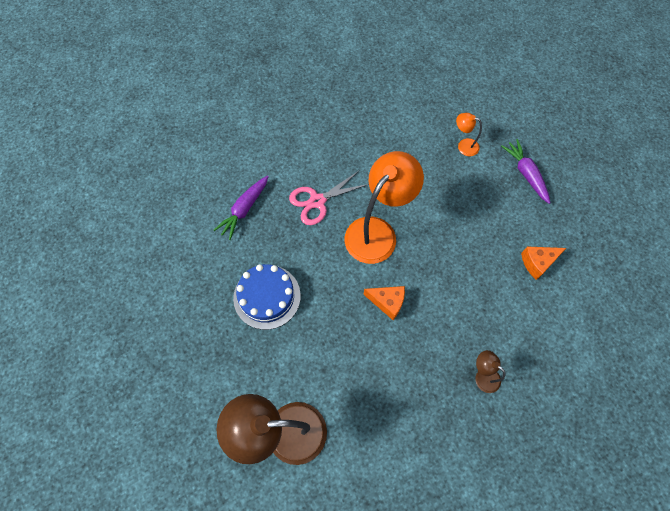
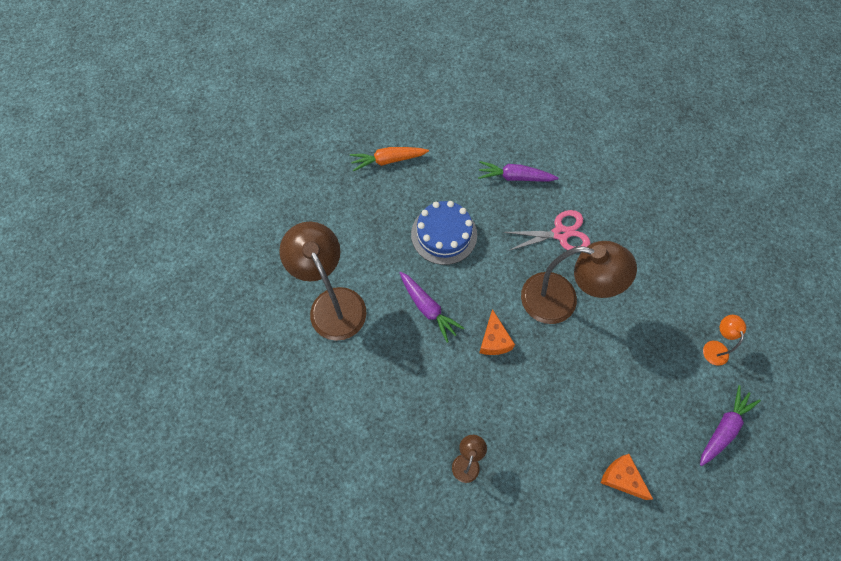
camera: 65 degrees right, 0 degrees up
(160, 312) = (388, 160): none -> orange carrot
(317, 201) = (560, 233): pink scissors -> pink scissors turned 135 degrees clockwise
(332, 345) = (428, 308): none -> purple carrot
(377, 231) = (561, 301): orange lamp -> brown lamp

